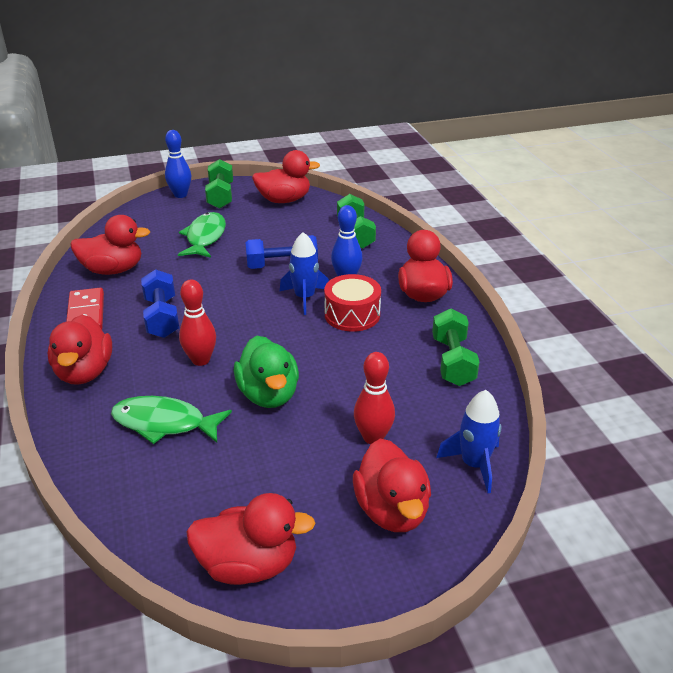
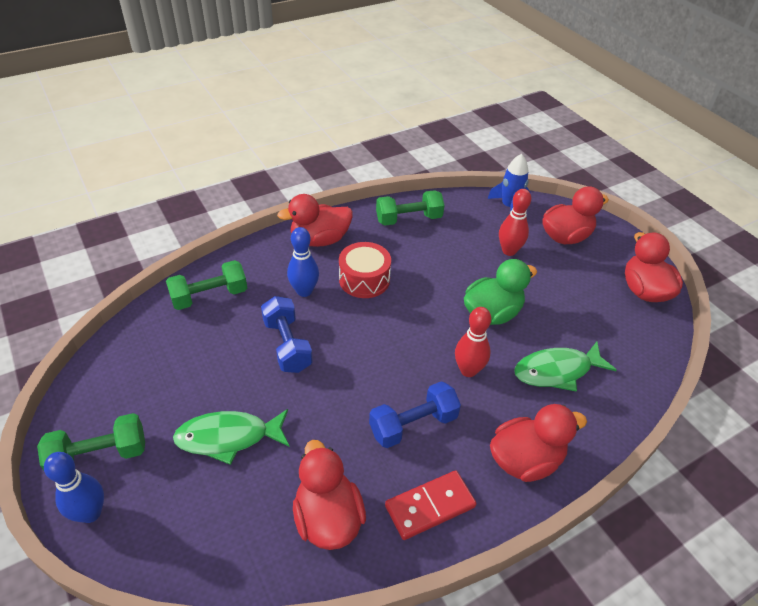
camera: 105 degrees left, 10 degrees up
(164, 423) = (557, 371): green fish -> green fish turned 75 degrees clockwise
(284, 200) = (118, 376): red duck -> none
(304, 298) = (345, 316): blue rocket -> none

